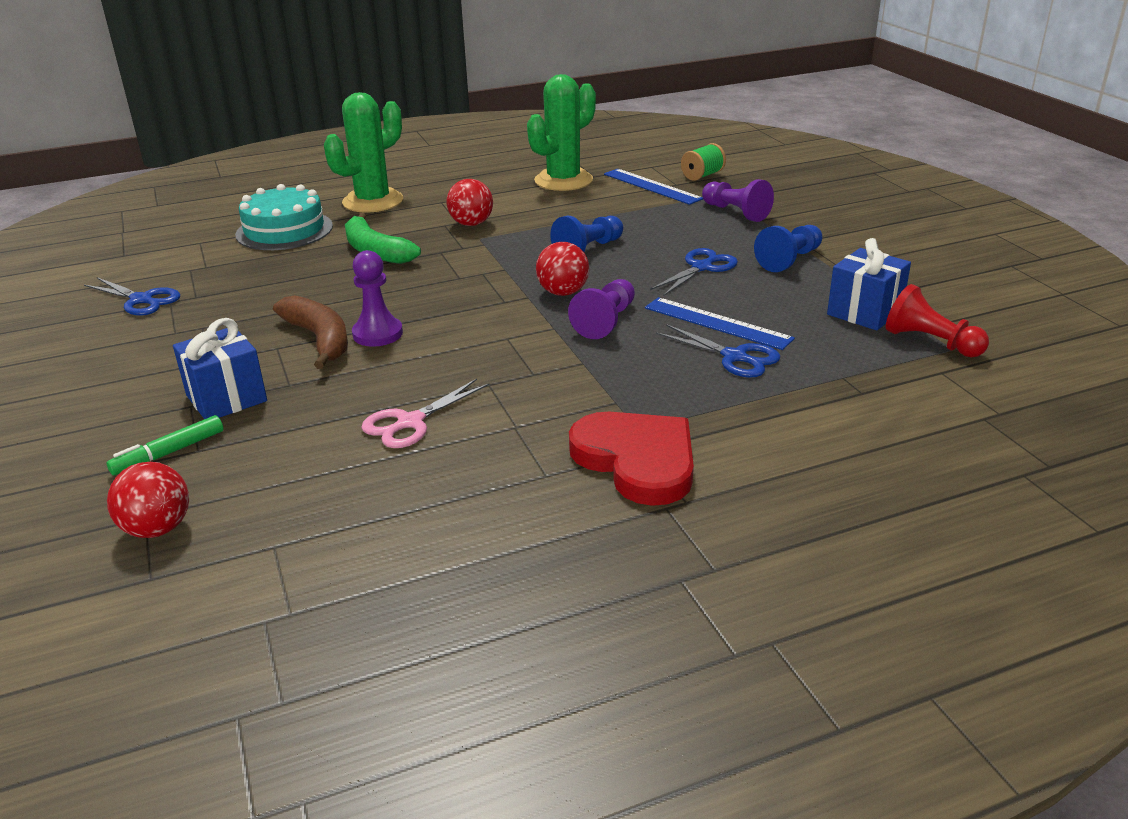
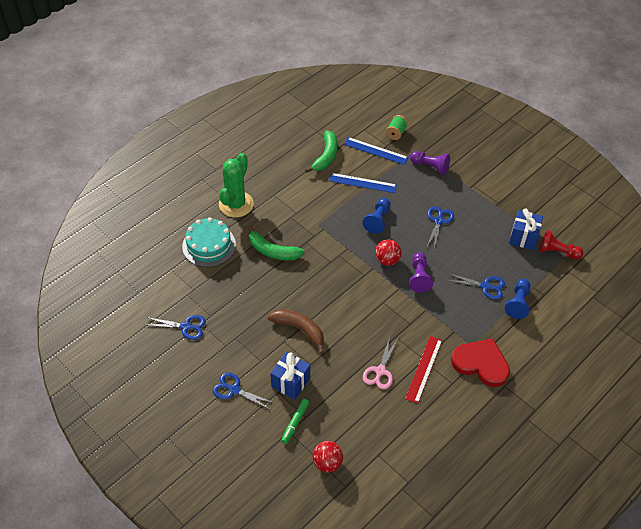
camera: 25 degrees left, 20 degrees up
(119, 385) = (234, 390): none -> blue scissors
(377, 334) = (323, 317): purple pawn -> none
(471, 224) = (305, 212): red ball -> none
(503, 439) = (424, 369): none -> red ruler
(563, 180) = (326, 156): green cactus -> green banana
(717, 323) = (467, 264): blue ruler -> blue ruler (362, 183)
(789, 260) = (474, 204): blue pawn -> blue pawn (518, 303)

